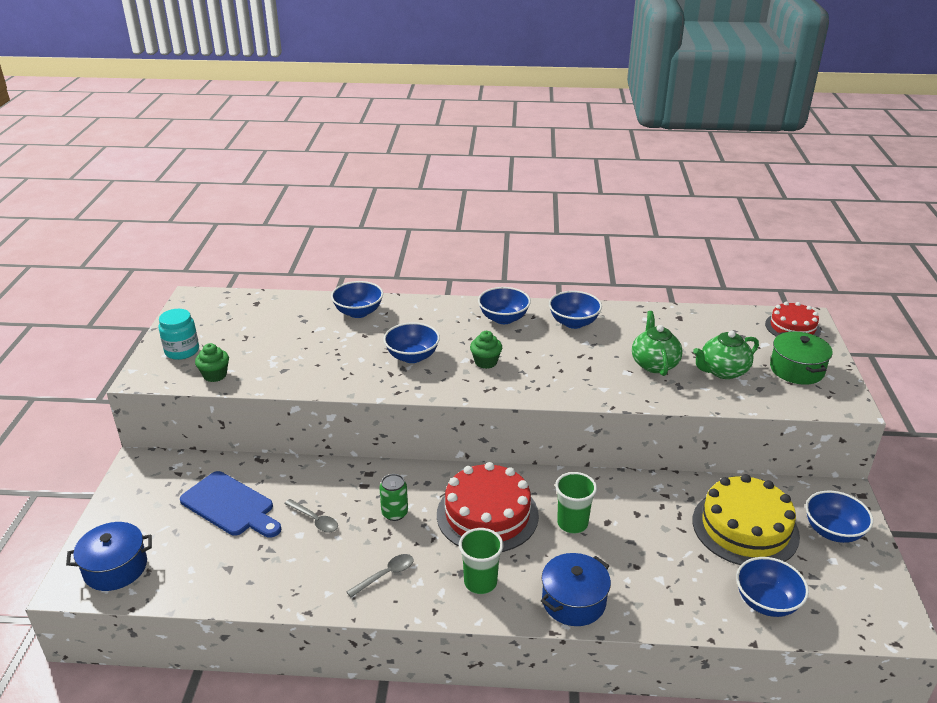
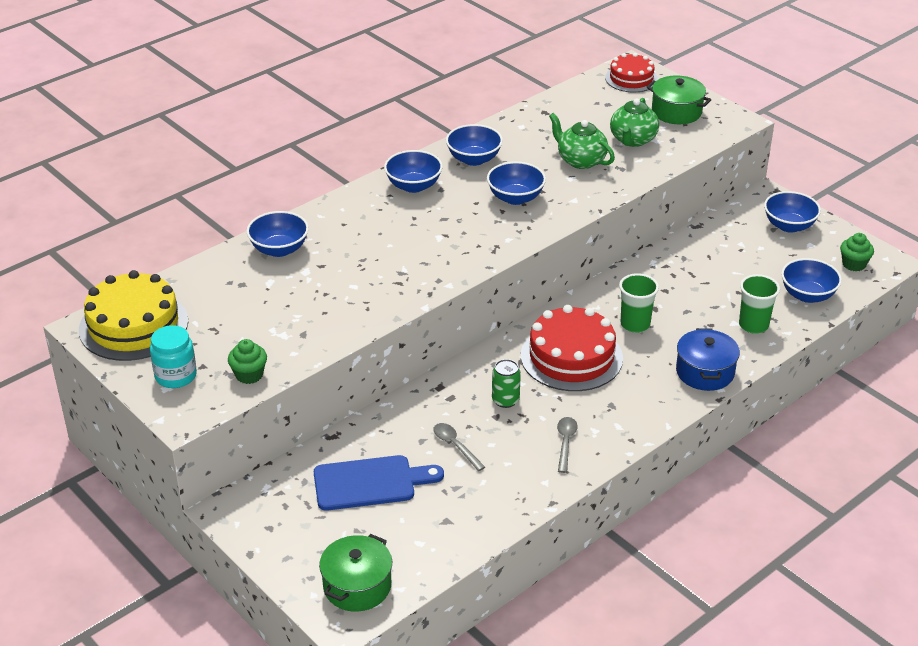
camera: 45 degrees left, 5 degrees up
(115, 568) = (357, 586): blue pot -> green pot
(315, 520) = (455, 445): grey spoon -> grey spoon turned 120 degrees counterclockwise
(412, 356) = (393, 259): blue bowl -> blue bowl (515, 198)
(480, 582) = (633, 402): green cup -> green cup (753, 325)
(485, 362) = (458, 230): green cupcake -> green cupcake (853, 264)
(745, 528) = (739, 256): yellow cake -> yellow cake (133, 325)

